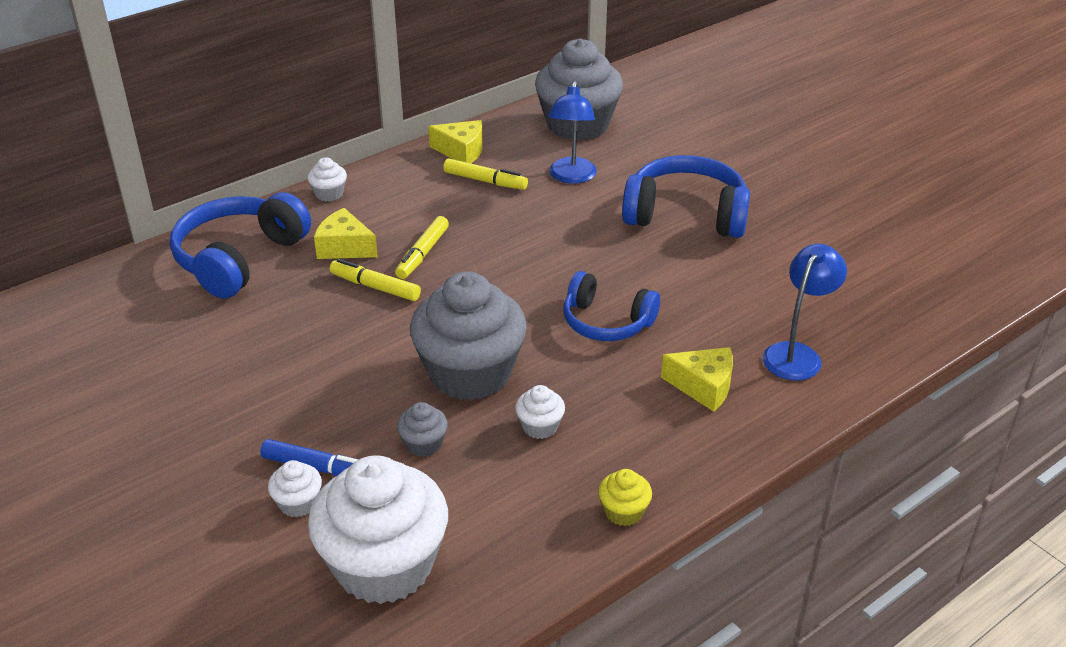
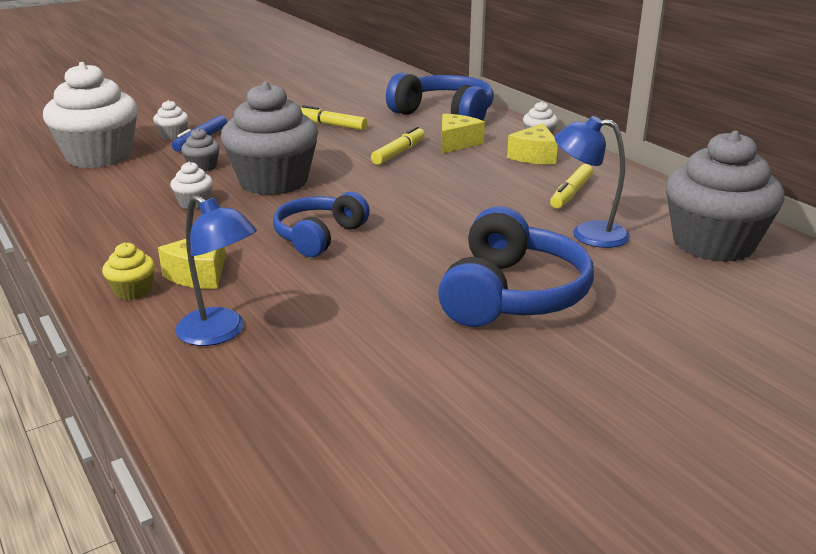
camera: 95 degrees right, 10 degrees down
(422, 254) = (443, 168): yellow marker -> yellow marker (331, 125)
(461, 151) = (628, 185): yellow cheese -> yellow cheese (534, 156)
(623, 512) = (76, 228): yellow cupcake -> yellow cupcake (133, 291)

